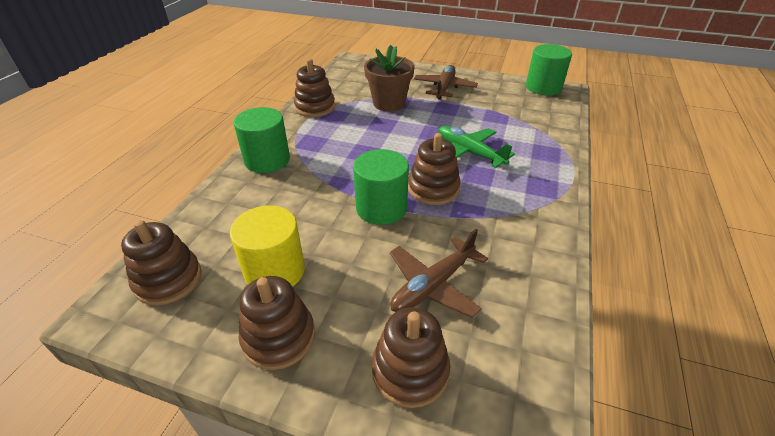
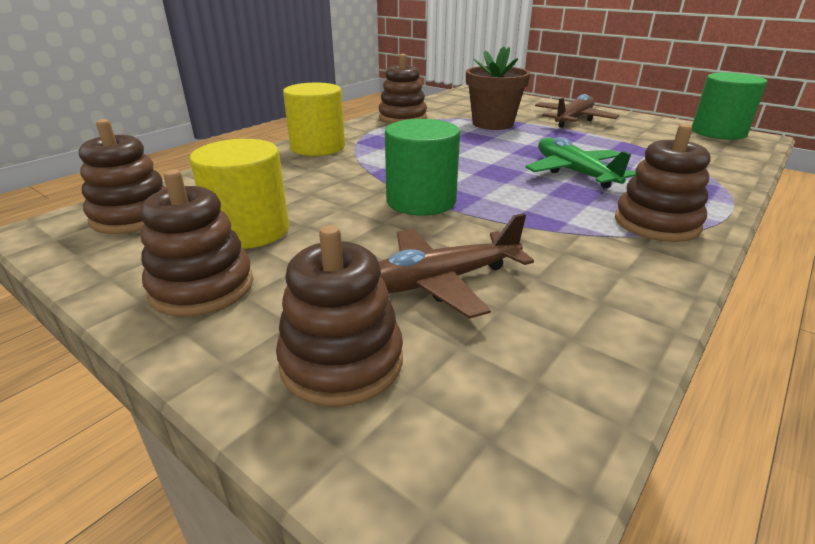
camera: 20 degrees right, 10 degrees down
(267, 160) = (317, 147): green cylinder -> yellow cylinder
(433, 189) = (502, 195): brown stacking toy -> brown stacking toy (656, 223)

